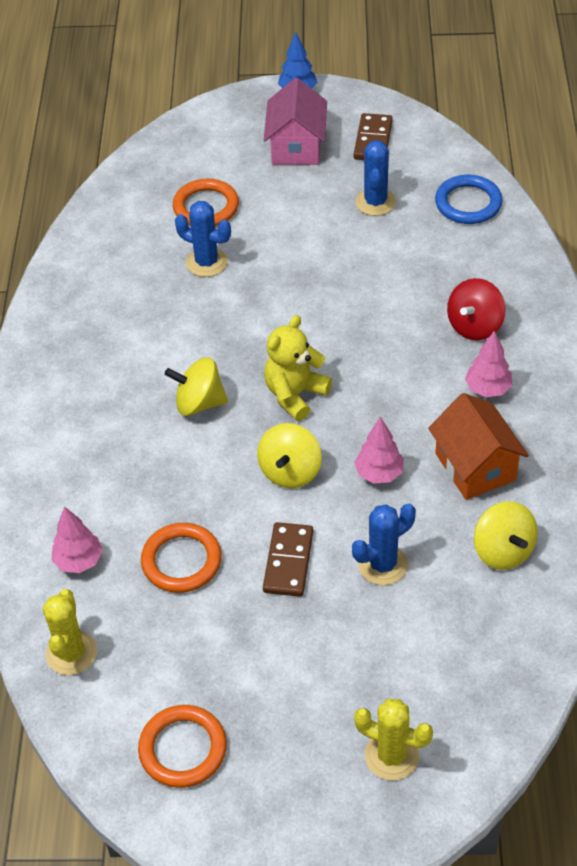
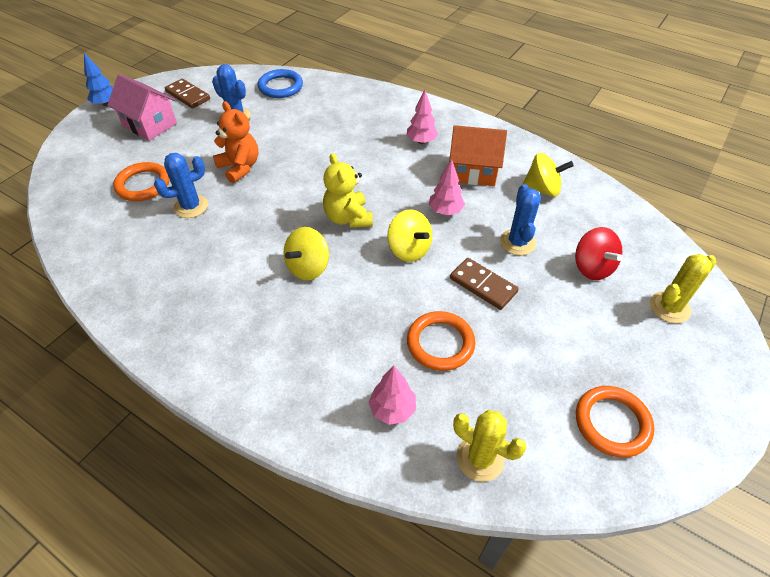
camera: 60 degrees left, 0 degrees up
(295, 260) = (240, 167): none -> orange teddy bear
(474, 326) = (371, 125): red spinning top -> red spinning top (592, 267)

